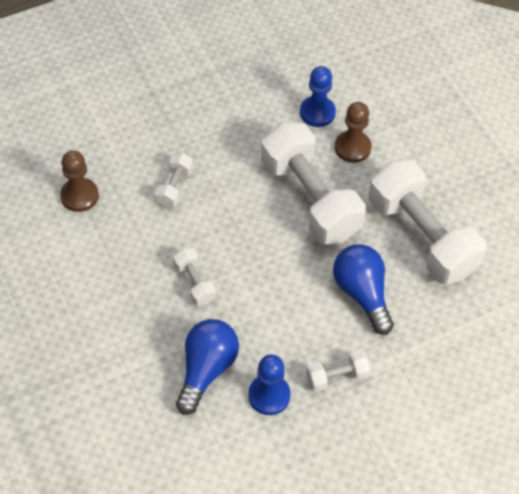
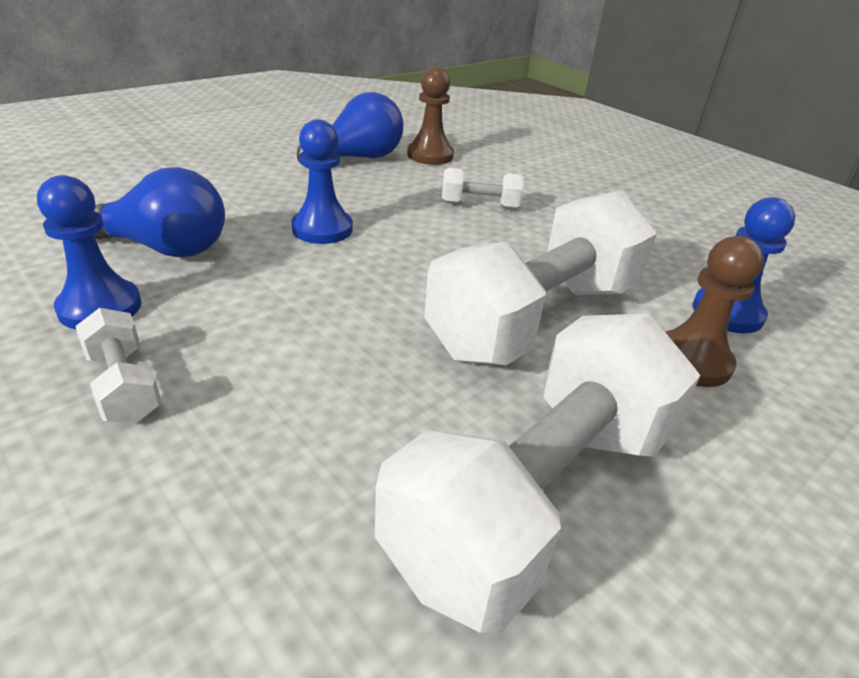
camera: 75 degrees right, 20 degrees down
(194, 283) = (322, 229): white dumbbell -> blue pawn
(362, 294) = (338, 405): blue light bulb -> blue light bulb (357, 158)

